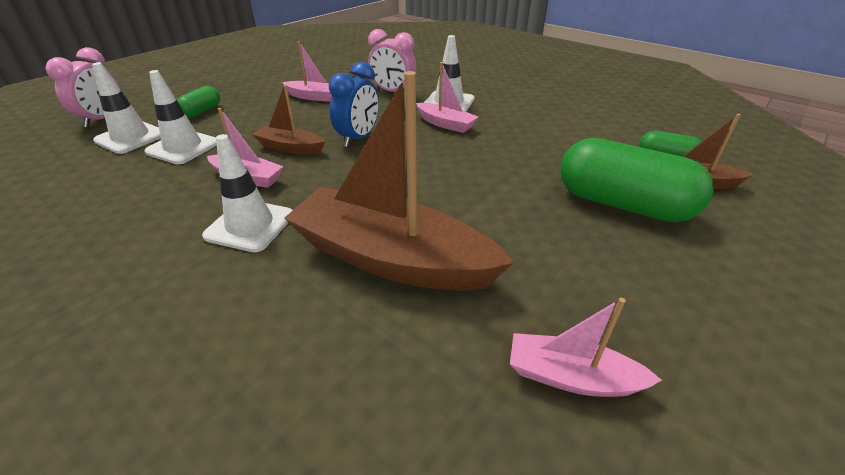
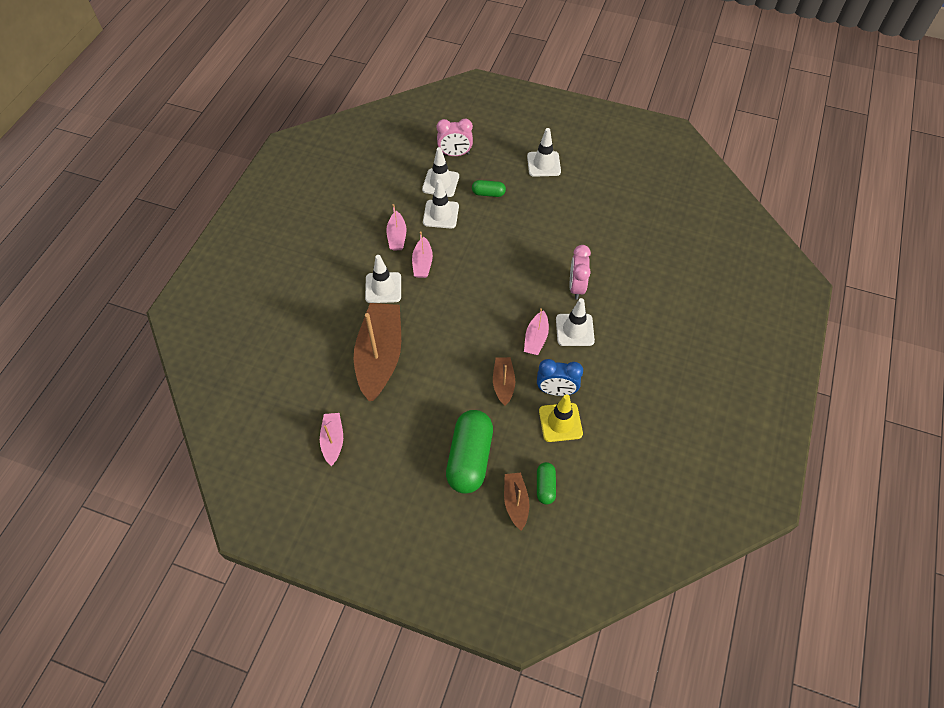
camera: 70 degrees right, 20 degrees up
(211, 78) = (543, 164): none -> white traffic cone
(290, 147) = (463, 265): brown boat -> brown boat (503, 383)
(313, 97) = (542, 242): pink boat -> pink boat (397, 236)
(358, 138) = (491, 295): blue clock -> blue clock (556, 391)
(572, 132) = (560, 422): none -> yellow traffic cone

